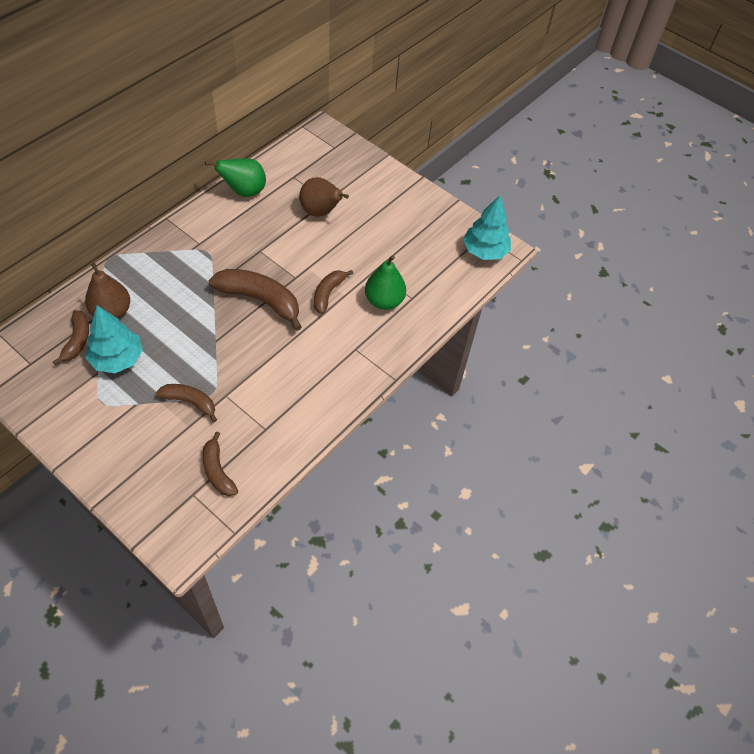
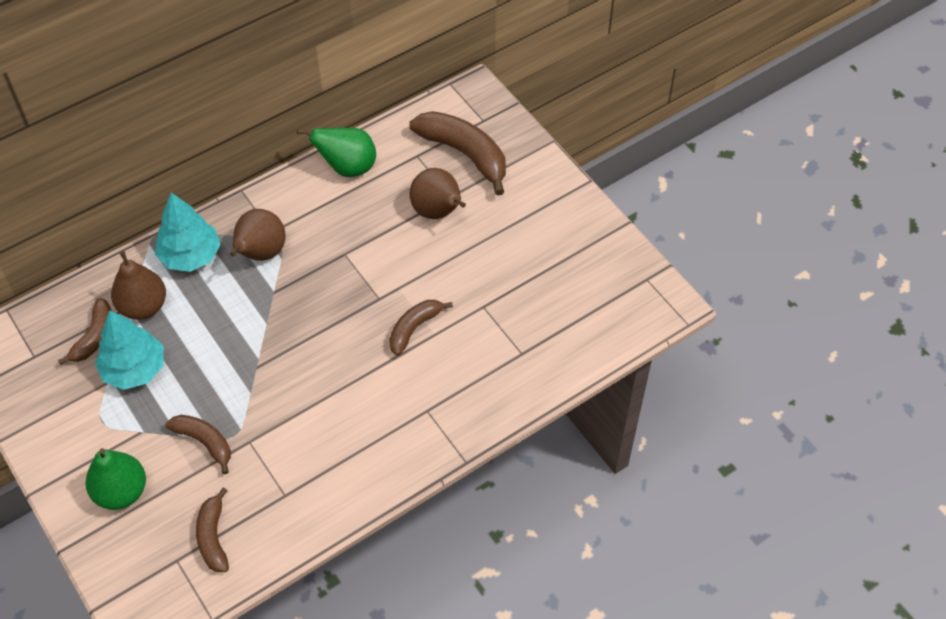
camera: 20 degrees right, 0 degrees up
(195, 260) = (260, 253): none -> brown pear
(260, 300) = (326, 322): brown banana -> brown banana (465, 154)
(384, 301) = (483, 351): green pear -> green pear (121, 492)
(485, 251) = (641, 303): turquoise tree -> turquoise tree (191, 255)

